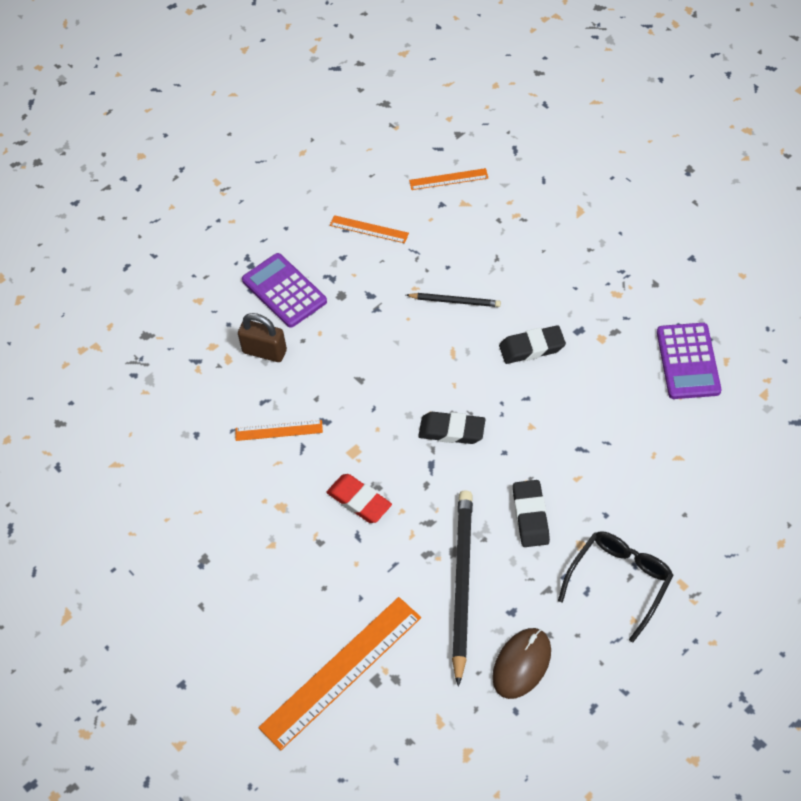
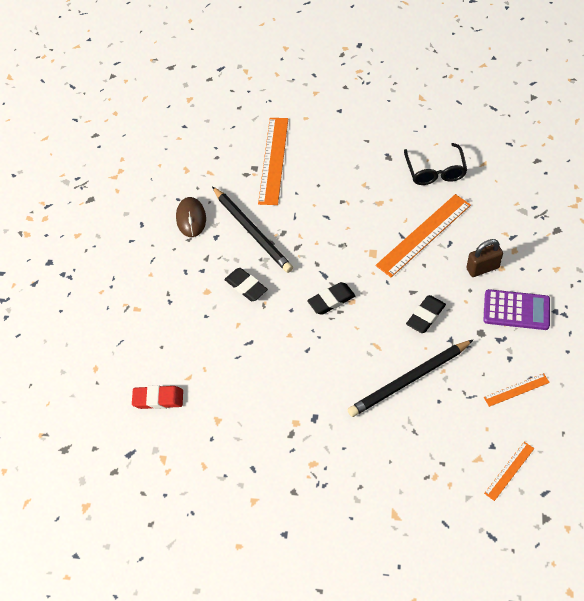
camera: 140 degrees right, 0 degrees up
(279, 430) = (423, 235): orange ruler -> orange ruler, size x2.01
(359, 501) = (343, 232): red eraser -> red eraser (158, 399)
(455, 301) = (409, 380): black pencil -> black pencil, size x1.94
(532, 348) = (333, 384): black eraser -> black eraser (425, 316)
(619, 582) = (171, 287): black glasses -> black glasses (435, 171)
(688, 361) = (228, 446): purple calculator -> none

